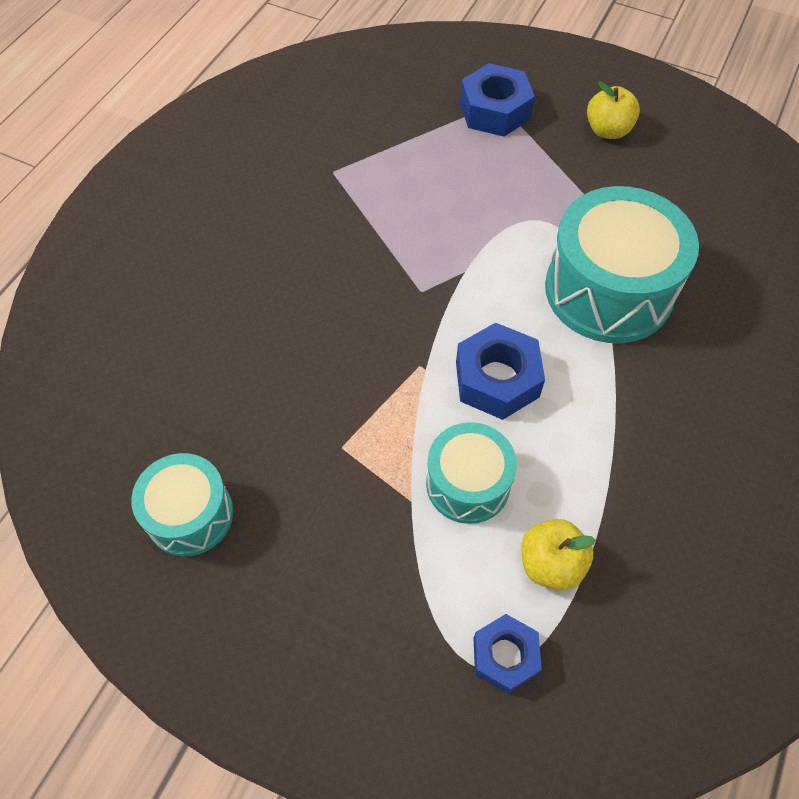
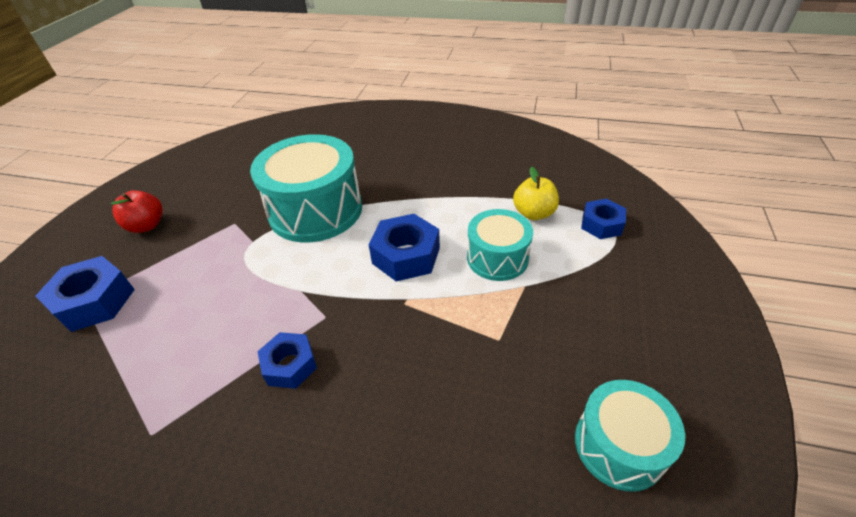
camera: 100 degrees left, 15 degrees down
(369, 261) = (290, 365): none -> blue nut
(607, 130) = (147, 226): yellow apple -> red apple

